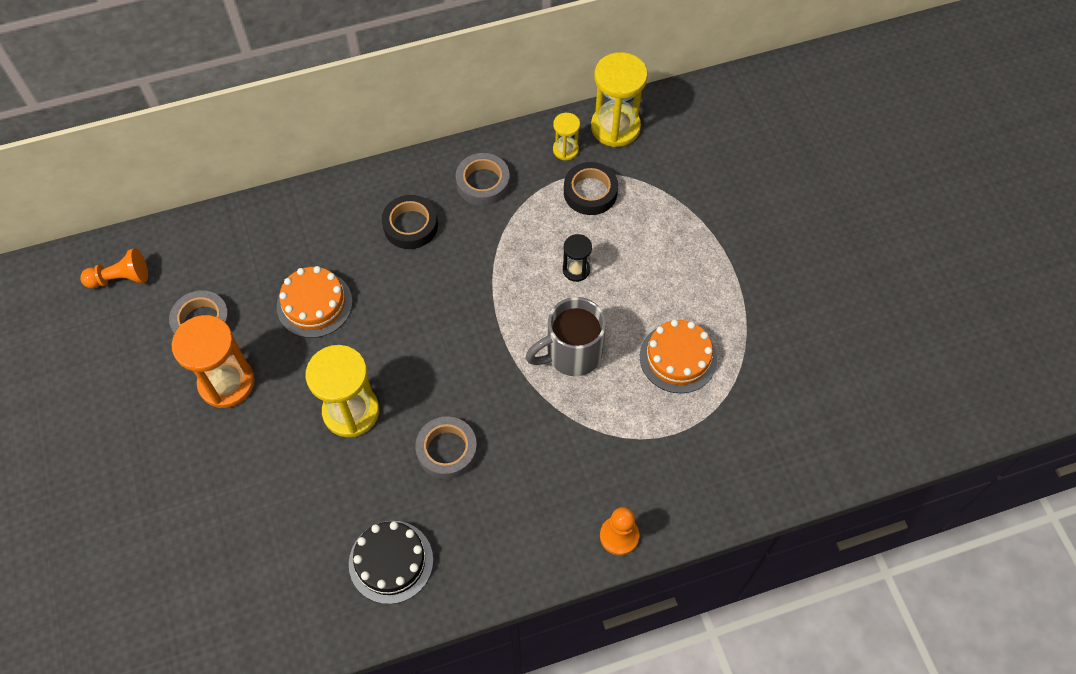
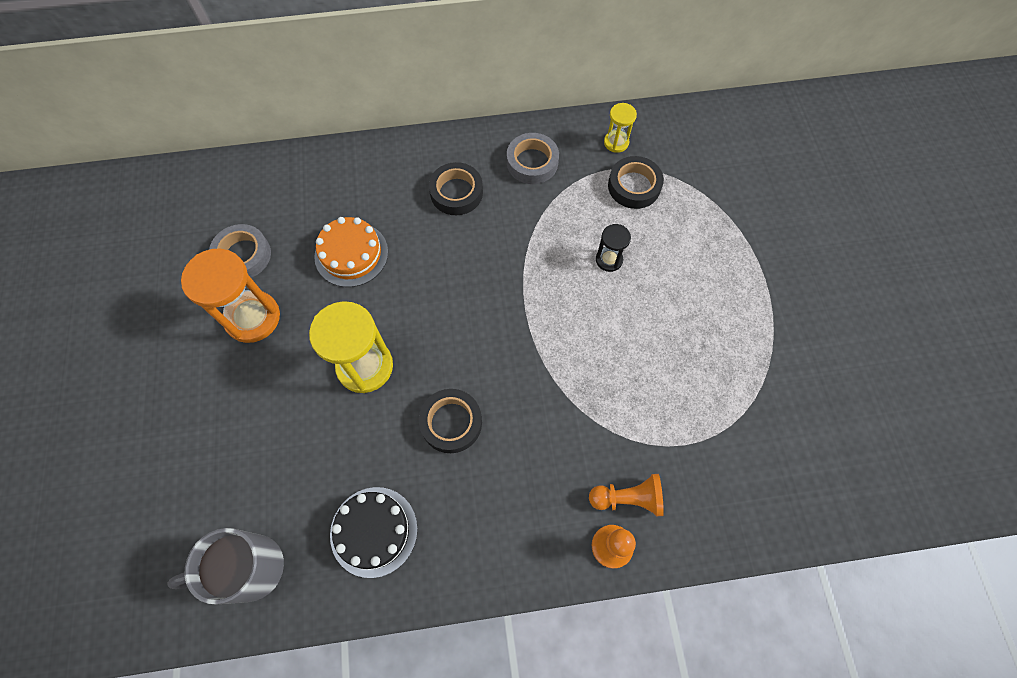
camera: 10 degrees right, 5 degrees up
(120, 278) = (178, 202): orange pawn -> orange pawn (628, 498)
(447, 450) = (451, 422): grey tape -> black tape
(572, 354) = (592, 344): grey mug -> grey mug (249, 568)
(615, 127) = (667, 128): yellow hourglass -> none
(678, 358) = (698, 365): orange cake -> none

